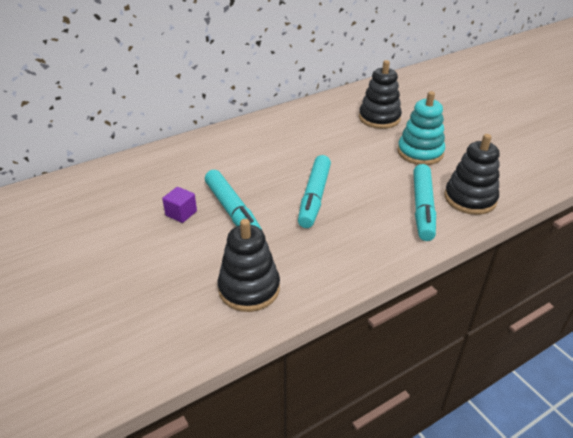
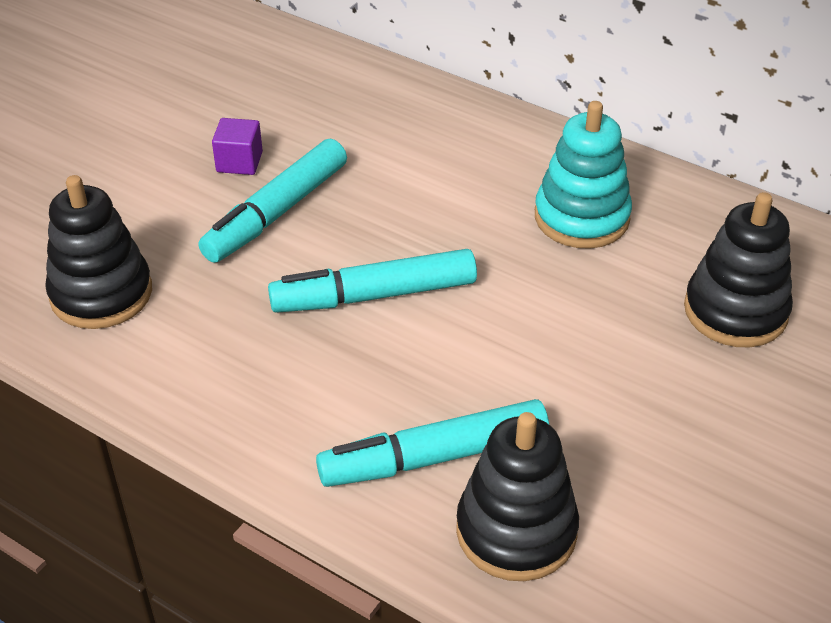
camera: 65 degrees right, 5 degrees up
(420, 152) = (642, 411): turquoise stacking toy -> turquoise stacking toy (581, 217)

